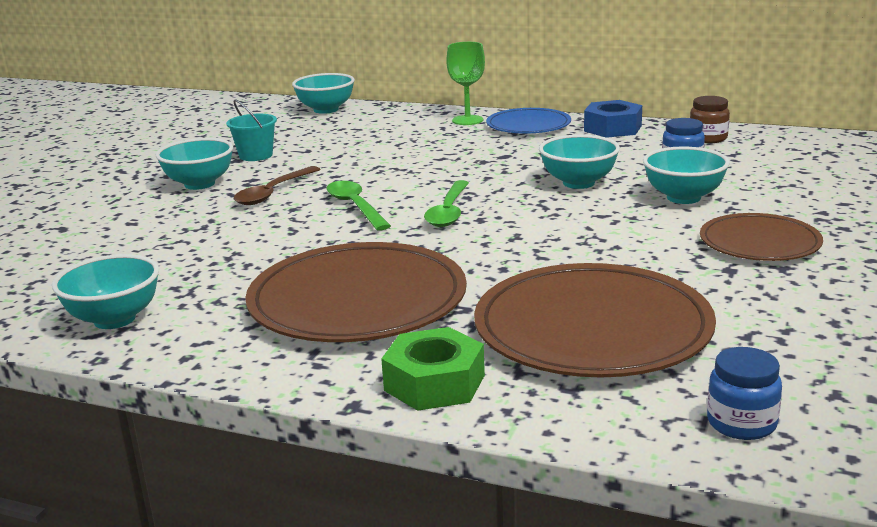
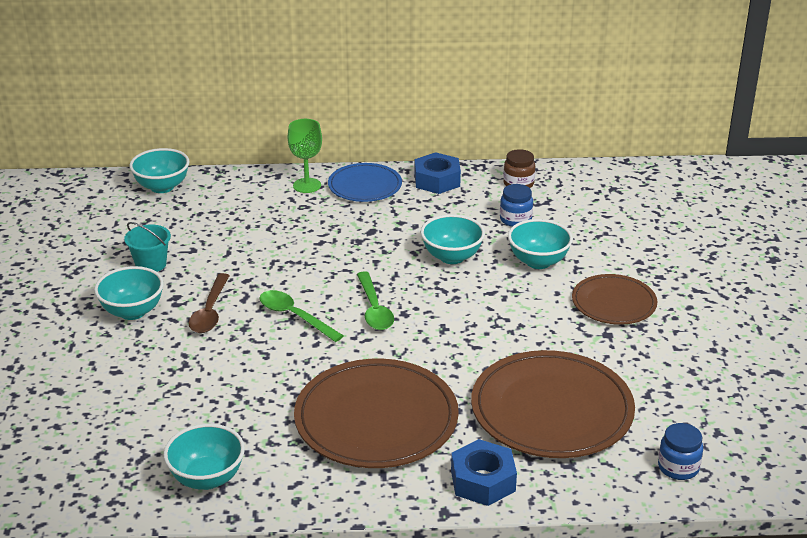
camera: 25 degrees left, 10 degrees up
(434, 383) = (483, 481): green nut -> blue nut

